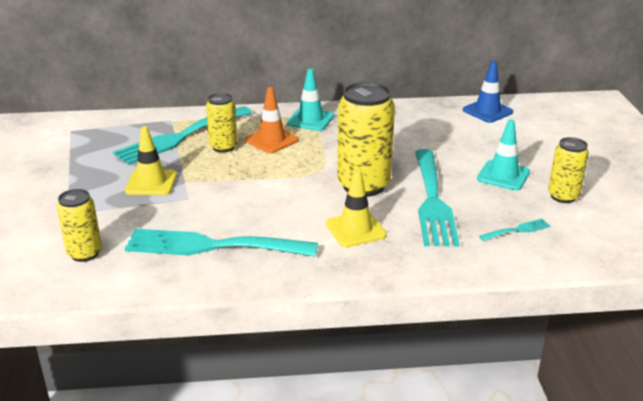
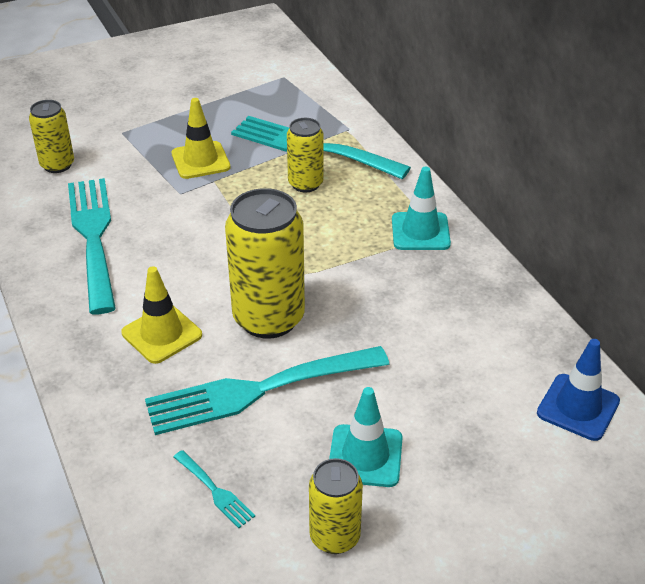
camera: 70 degrees right, 10 degrees up
(272, 140) = (344, 215): orange traffic cone -> none

